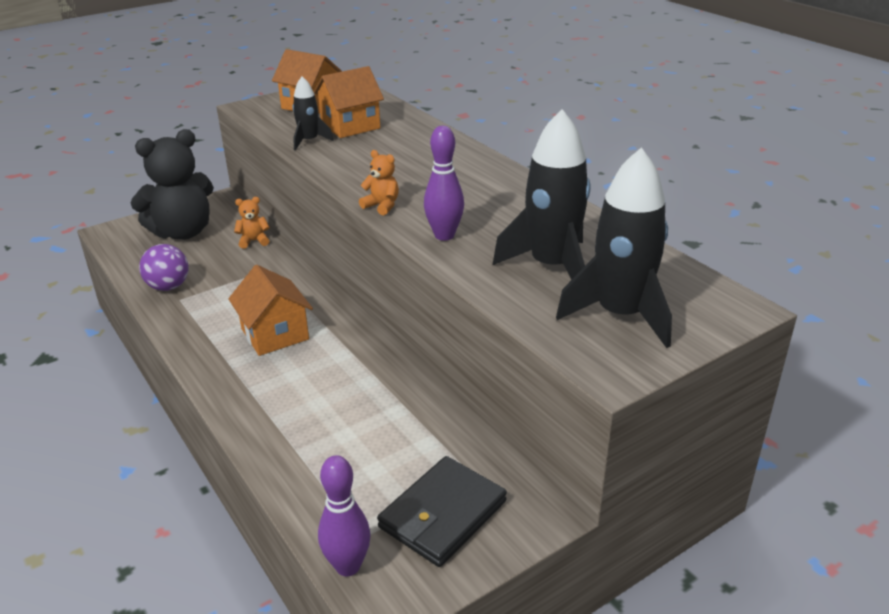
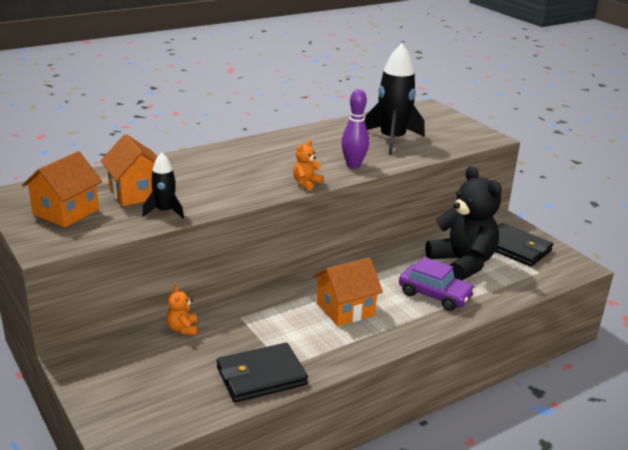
camera: 90 degrees left, 5 degrees down
(168, 287) = (261, 376): purple ball -> black wallet
(183, 232) = (145, 379): black teddy bear -> black teddy bear (462, 263)
(299, 408) = (435, 295): none -> purple car
(348, 566) = (560, 276): purple bowling pin -> none
(620, 315) = (440, 130): black rocket -> none

